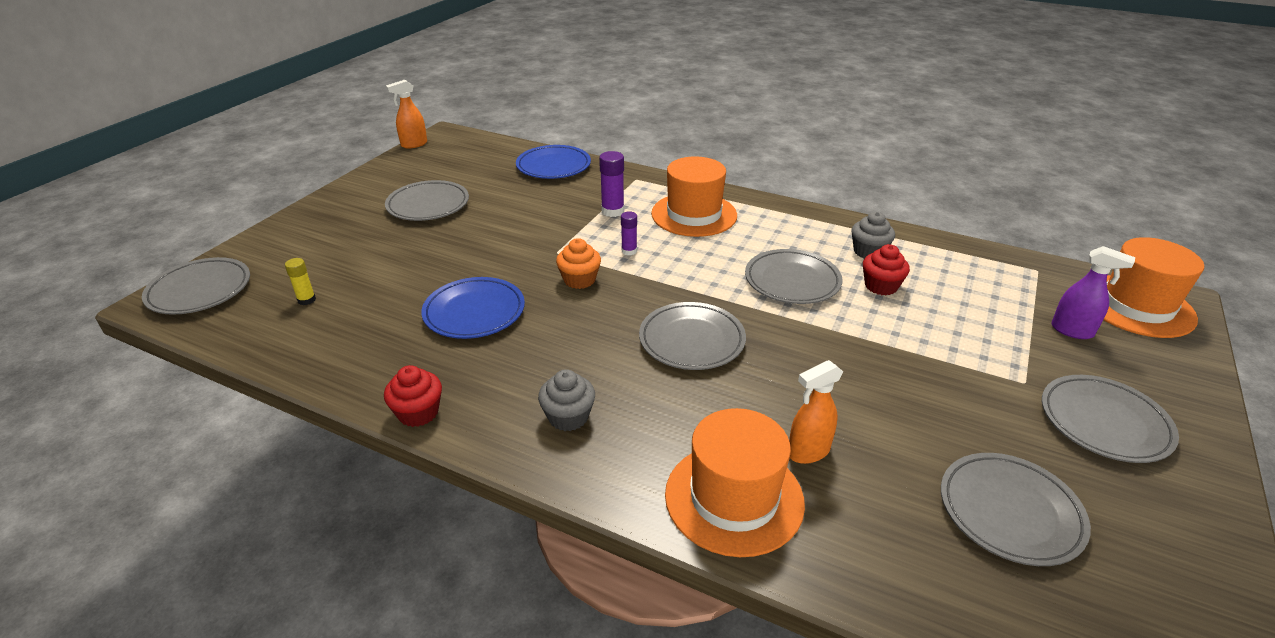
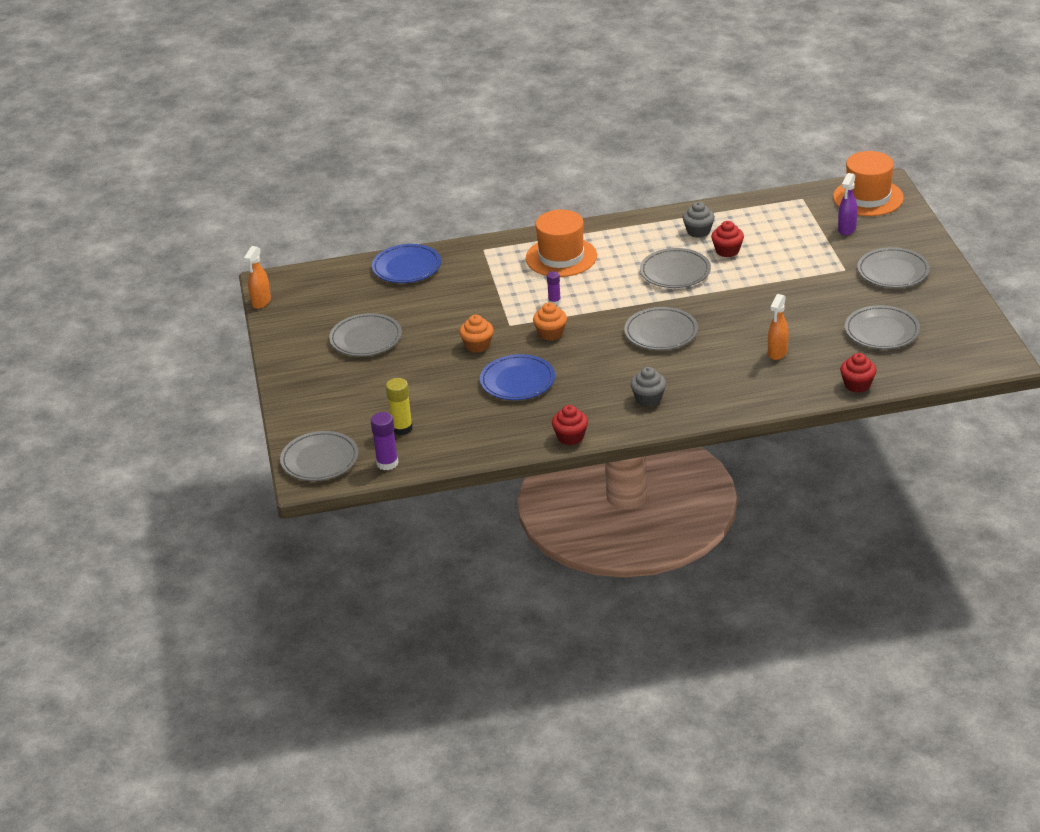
camera: 35 degrees left, 0 degrees up
(306, 300) = (402, 428): yellow glue stick -> yellow glue stick, size x1.59
(499, 256) = (477, 345): none -> orange cupcake
(612, 211) = (503, 280): purple glue stick -> purple glue stick (387, 463)
(734, 498) = (766, 387): orange hat -> none
(883, 590) = (857, 385): none -> red cupcake
(1072, 331) = (847, 229): purple spray bottle -> purple spray bottle turned 120 degrees clockwise

